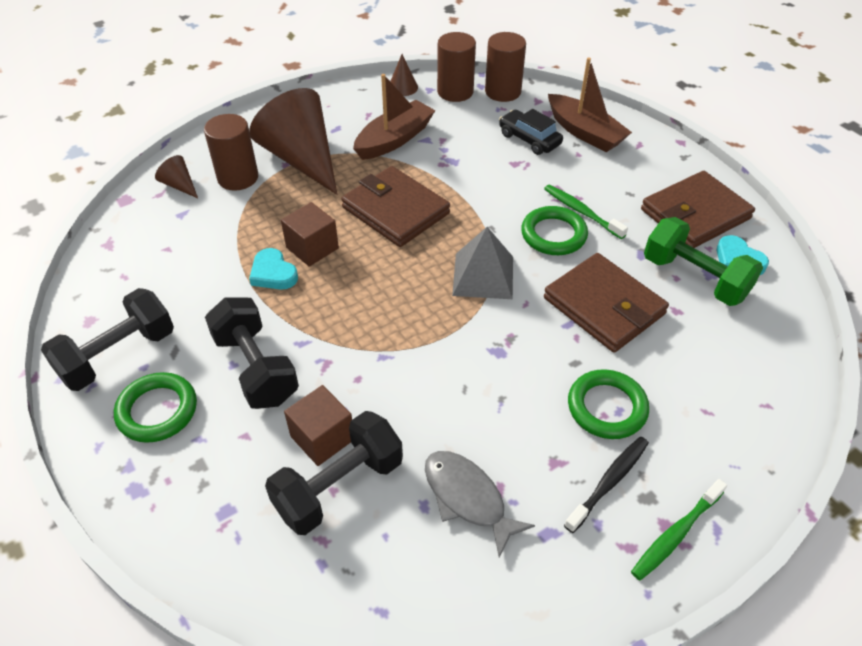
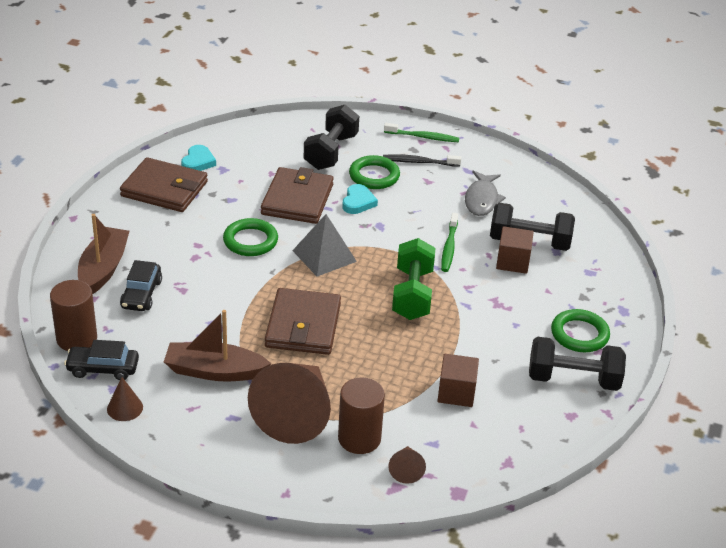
camera: 130 degrees left, 10 degrees down
(256, 368) = (506, 313): black dumbbell -> black dumbbell (331, 152)
(273, 273) = (430, 352): turquoise heart -> turquoise heart (358, 202)
(312, 248) = (386, 347): brown cube -> brown cube (456, 392)
(455, 92) = (103, 369): brown cylinder -> black car
(581, 212) = (212, 237): green toothbrush -> green toothbrush (449, 247)
(694, 278) = (234, 173): green dumbbell -> green dumbbell (412, 294)

